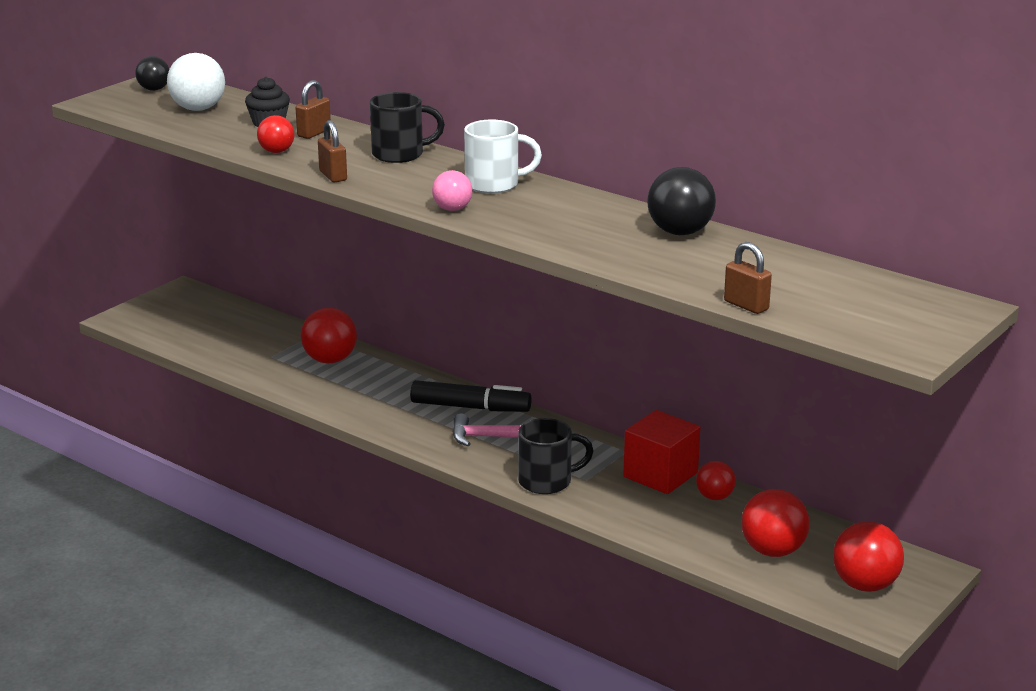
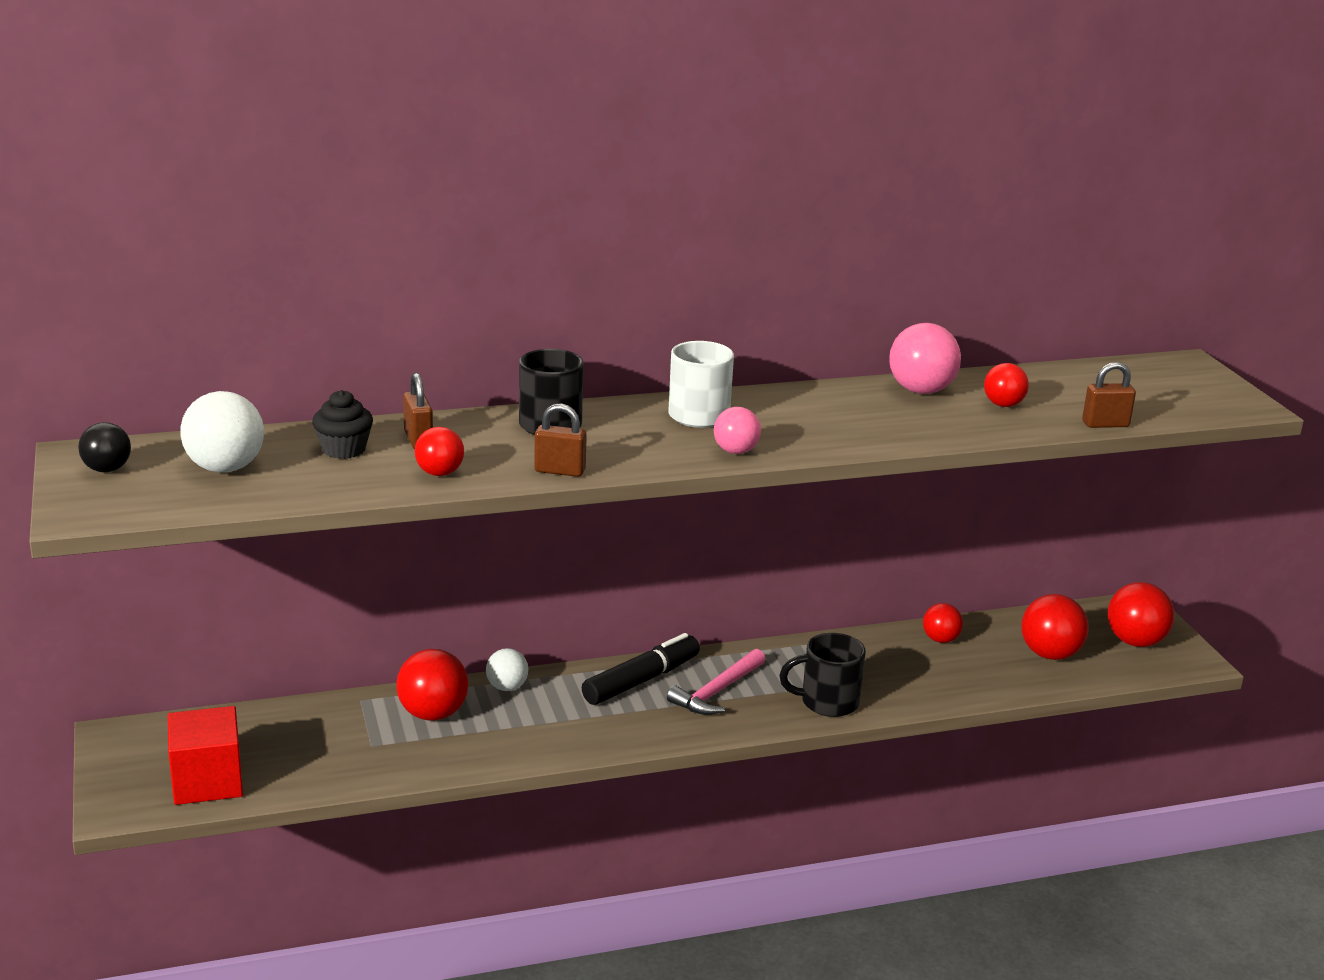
camera: 55 degrees left, 0 degrees up
(394, 369) = (507, 687): none -> white ball
(547, 481) = (827, 702): black mug -> black mug turned 120 degrees counterclockwise
(660, 475) = (877, 646): red cube -> red cube (207, 781)
(680, 232) = (921, 390): black ball -> pink ball
(710, 263) = (1003, 405): none -> red ball

